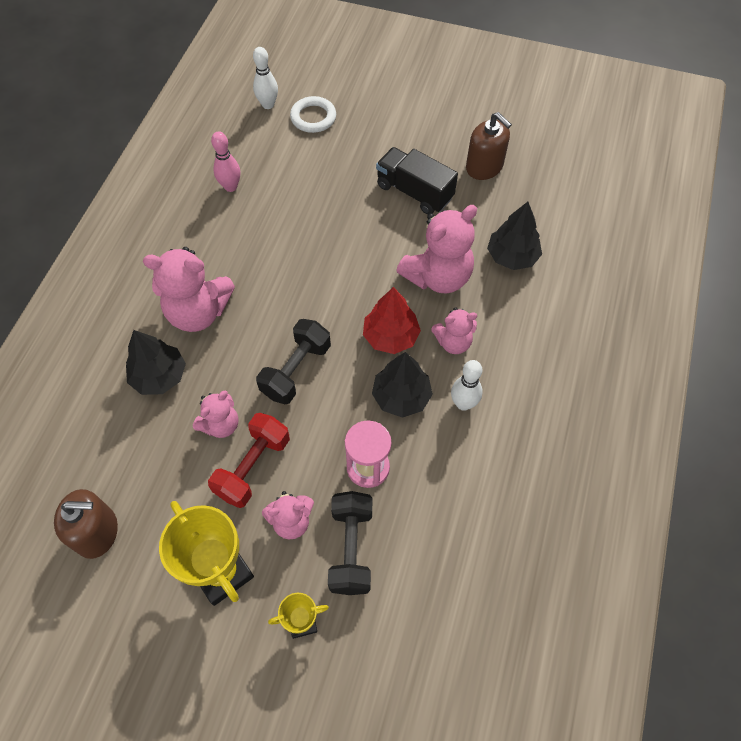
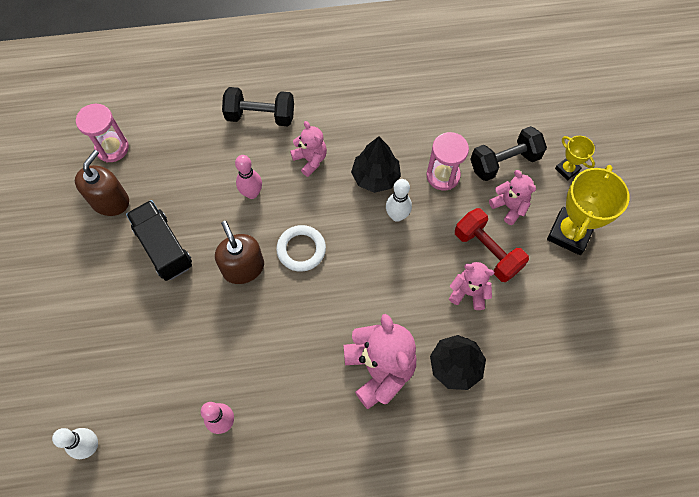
camera: 115 degrees left, 5 degrees up
(97, 532) = (599, 334): brown soap dispenser -> brown soap dispenser (243, 267)
(253, 467) = (487, 251): red dumbbell -> red dumbbell turned 45 degrees clockwise
(296, 370) = (393, 260): black dumbbell -> black dumbbell (260, 116)
(313, 117) = (95, 386): white ring -> white ring (301, 250)
(390, 336) = (327, 205): red tree -> none
(414, 192) = (164, 247): black truck -> black truck turned 135 degrees clockwise
(438, 277) = (252, 193): pink teddy bear -> pink bowling pin
(463, 403) = (360, 135): white bowling pin -> white bowling pin (397, 216)
(512, 256) = (207, 147): black tree -> none
(545, 182) = (112, 148): none -> pink hourglass

